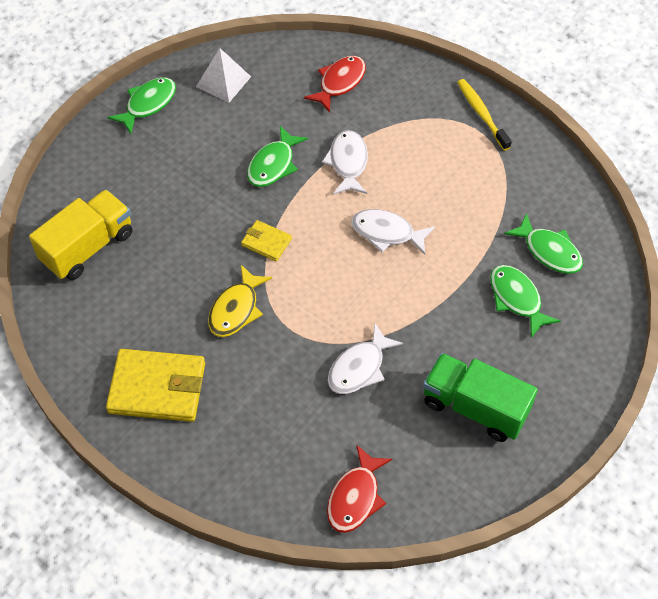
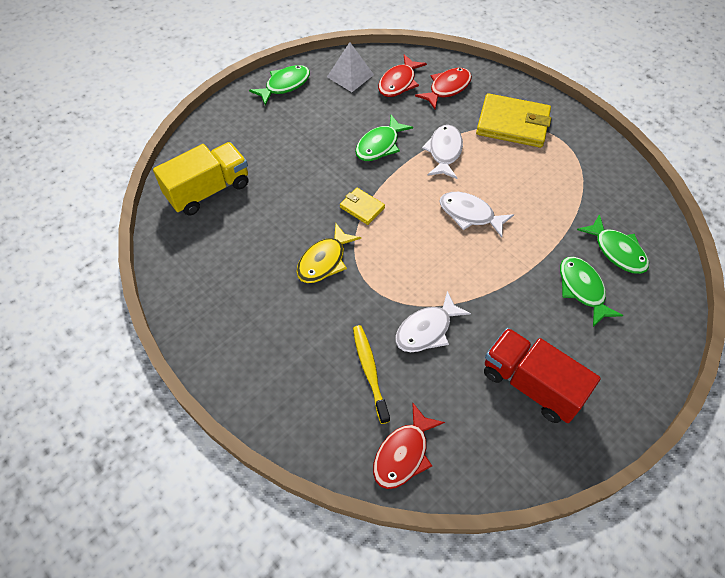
camera: 10 degrees right, 0 degrees up
(157, 388) = (240, 319): yellow wallet -> yellow wallet (512, 124)
(282, 83) = (398, 82): none -> red fish
(475, 407) = (531, 384): green truck -> red truck
(482, 114) = (567, 128): yellow toothbrush -> yellow toothbrush (370, 371)

